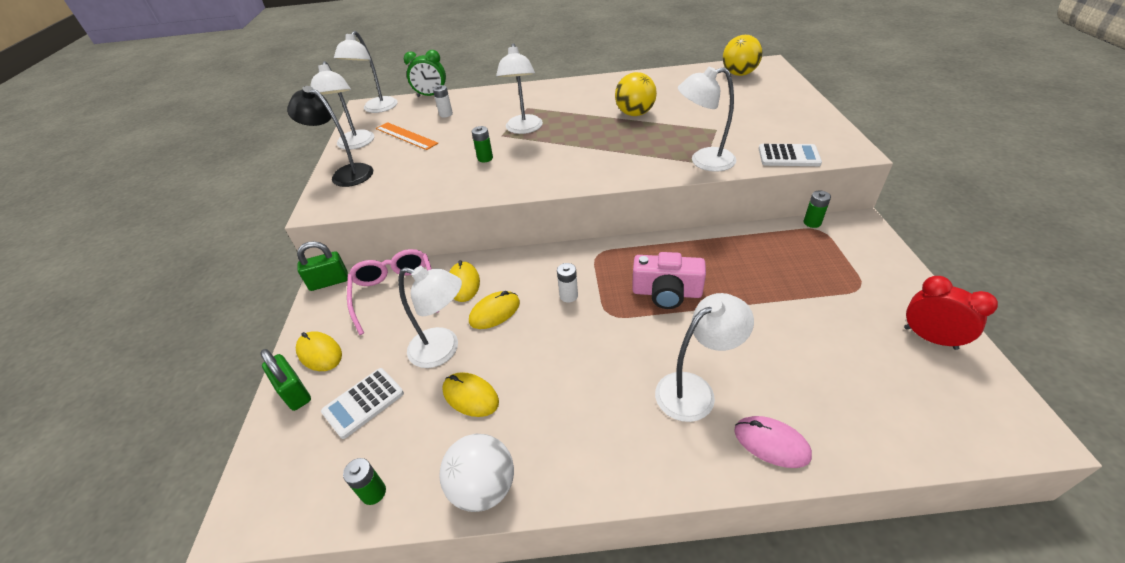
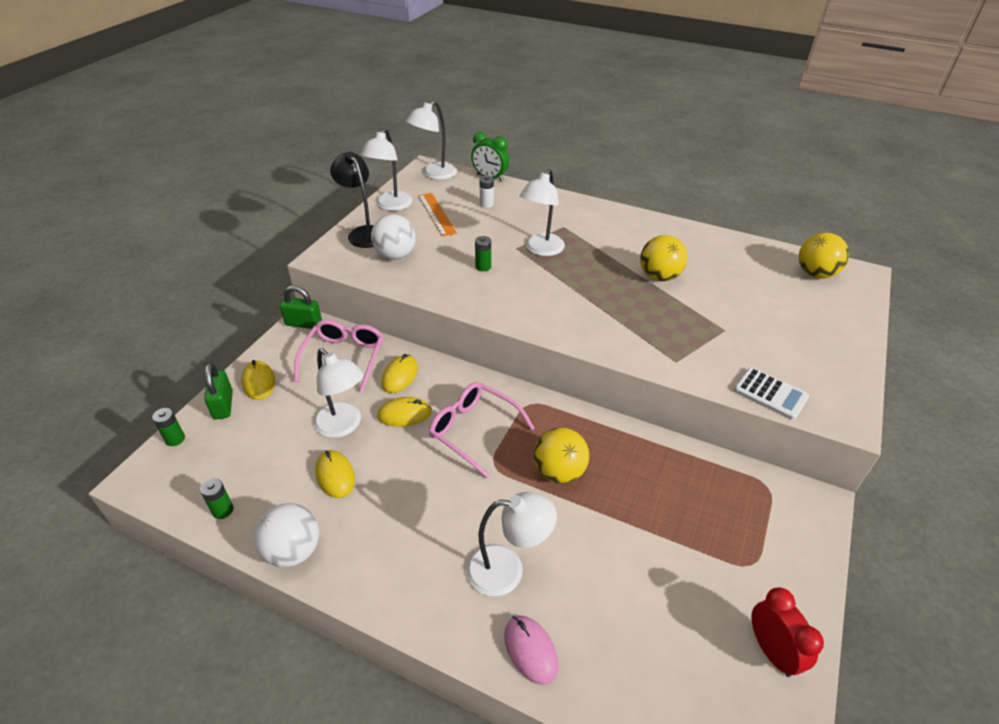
camera: 25 degrees right, 0 degrees up
(363, 402) = (261, 438): white calculator -> none
(394, 179) = (395, 255): none -> white ball
(568, 296) = (473, 430): white battery -> pink glasses
(666, 293) = (559, 471): pink camera -> yellow ball
(703, 161) = (677, 359): white lamp -> none
(812, 222) = (767, 475): green battery -> green battery (175, 439)

